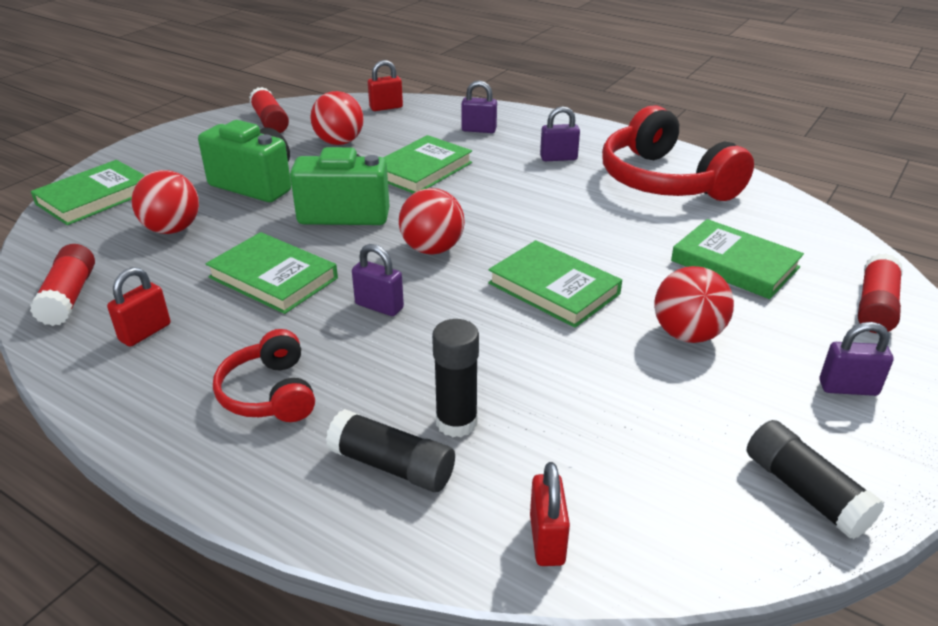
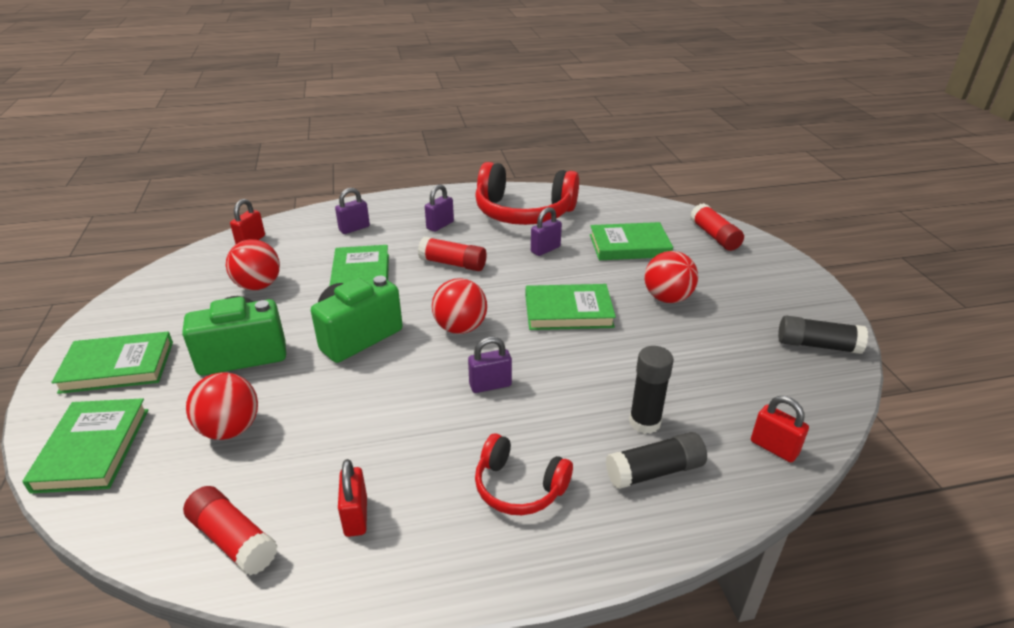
camera: 45 degrees left, 0 degrees up
(270, 121) = (161, 296): red glue stick -> red glue stick (453, 263)
(273, 278) = (385, 412): green book -> green book (118, 367)
(848, 388) = (762, 284): purple padlock -> purple padlock (545, 249)

